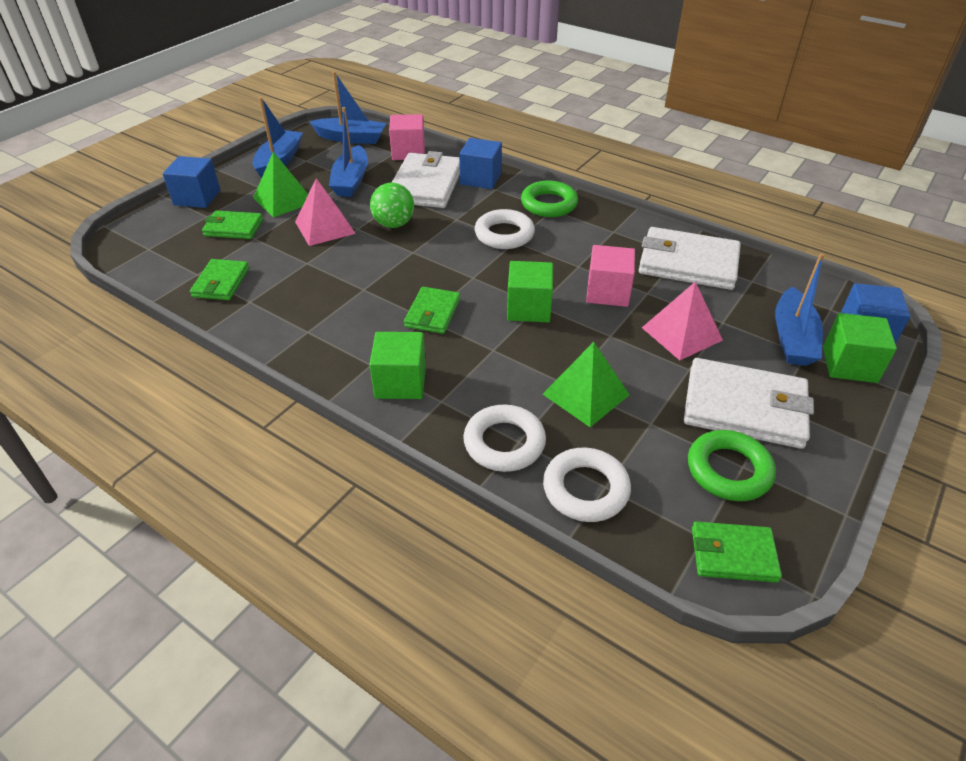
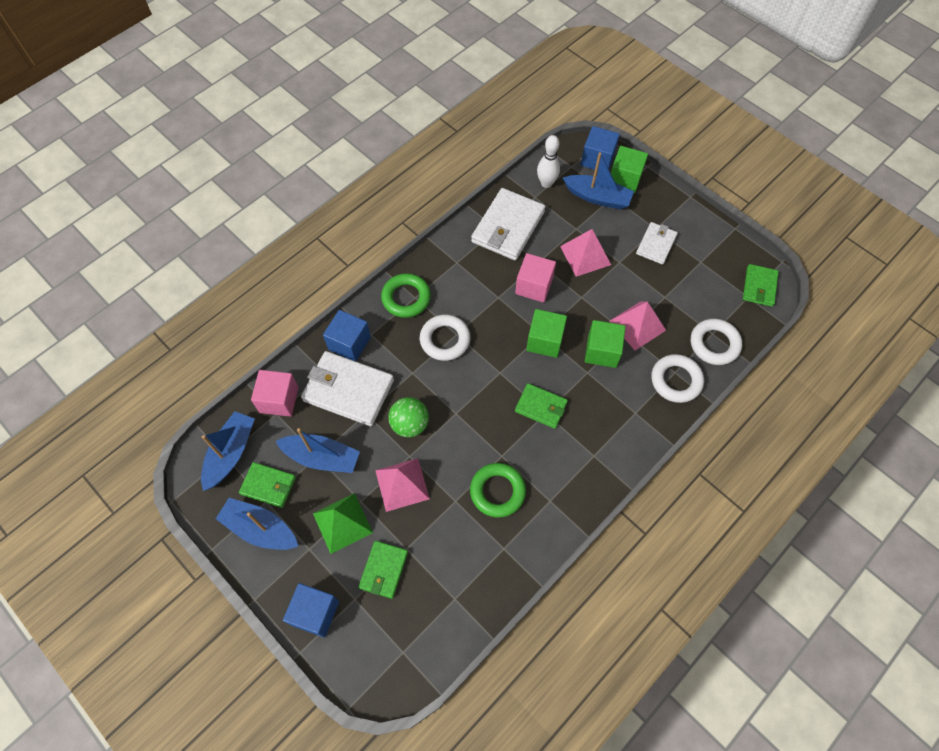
camera: 80 degrees left, 20 degrees up
(221, 283) = (473, 575): green wallet -> green wallet (268, 485)
(400, 382) = (615, 437): green cube -> green cube (602, 351)
(586, 394) = (637, 325): green pyramid -> pink pyramid
(728, 470) = (703, 269): green ring -> green ring (497, 491)
(744, 407) = (656, 244): white wallet -> white wallet, size x0.57
(782, 288) = (546, 183): none -> white bowling pin

